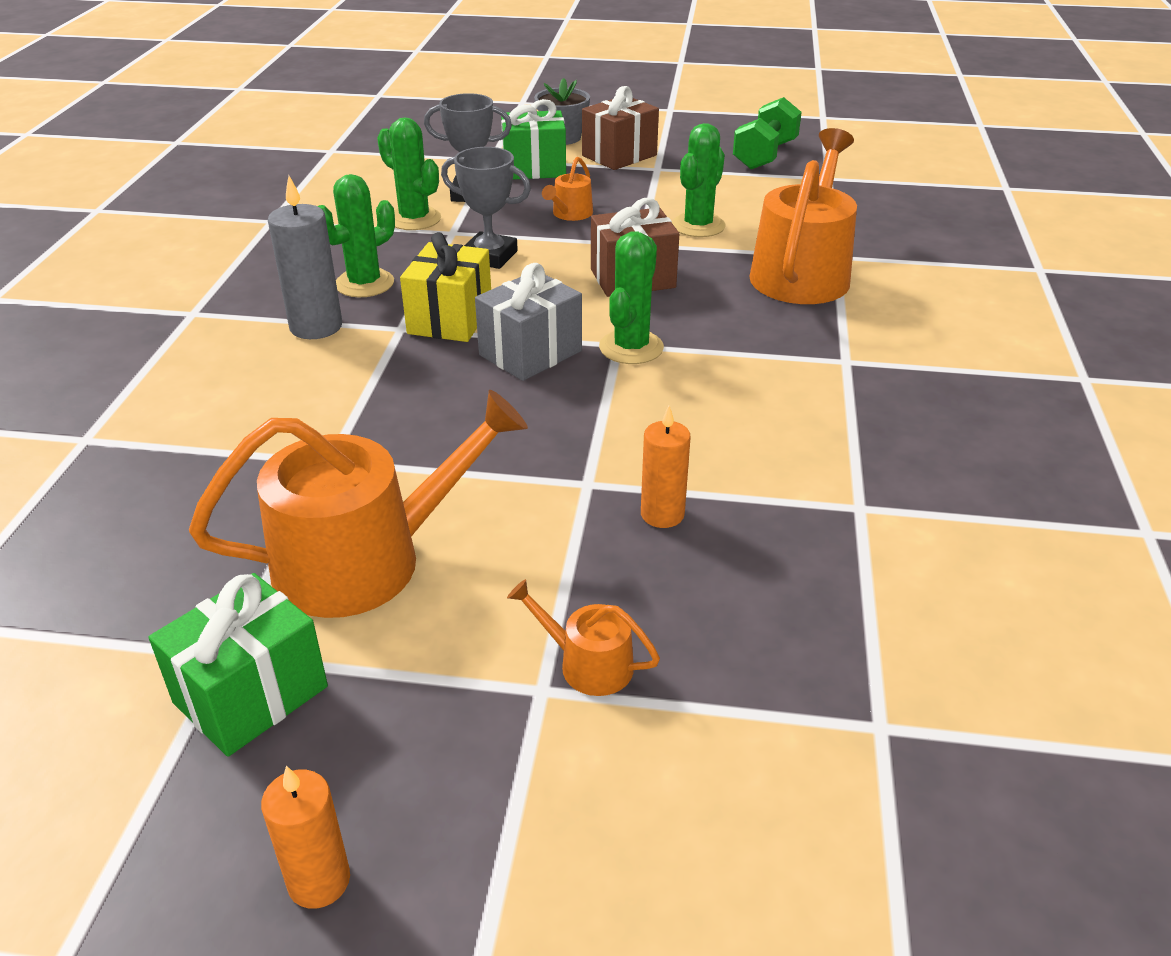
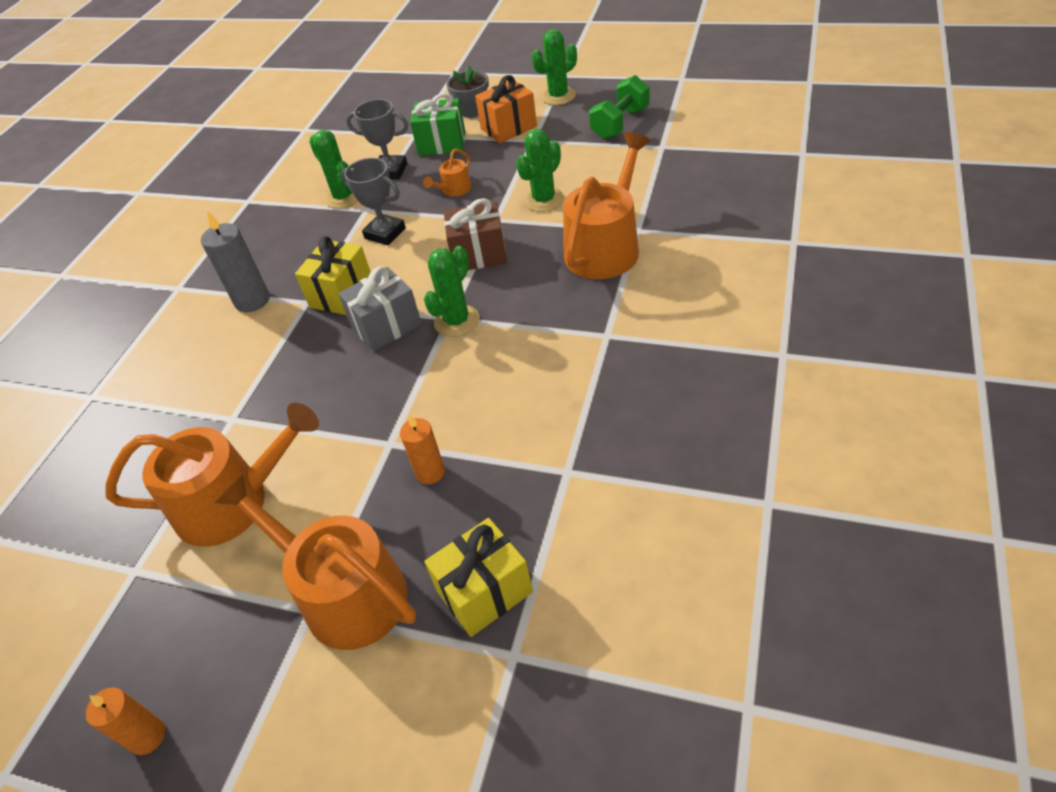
camera: 15 degrees right, 10 degrees up
(251, 695) = (142, 602): green gift -> none
(364, 284) = (294, 260): green cactus -> green cactus (558, 96)
(588, 664) = (344, 592): orange watering can -> orange watering can, size x2.22
(619, 155) = (508, 127): brown gift -> orange gift
(803, 651) = (484, 591): none -> yellow gift

